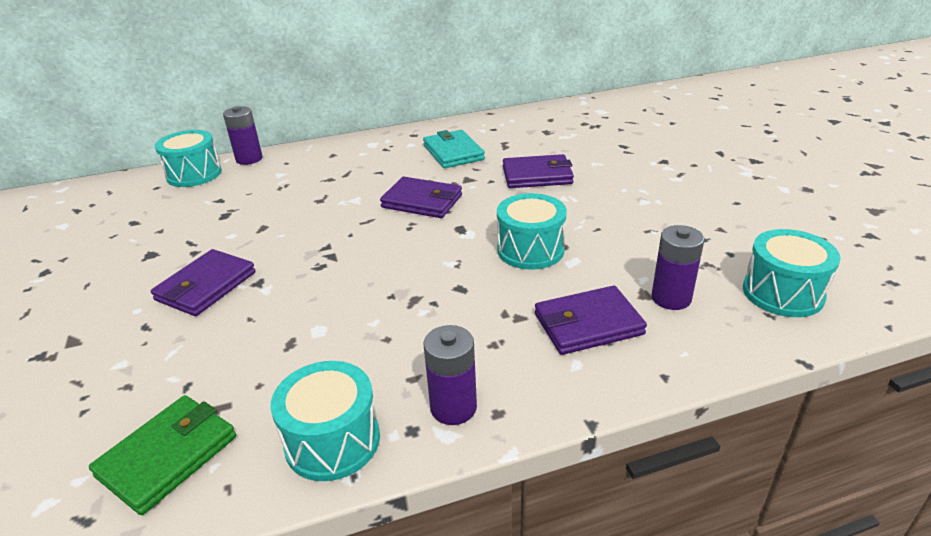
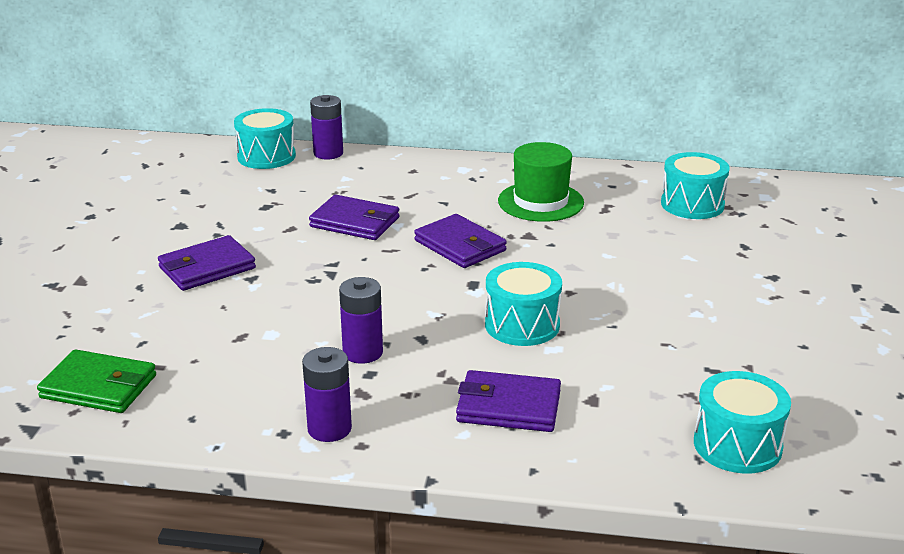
camera: 25 degrees right, 5 degrees down
(168, 456) = (98, 387): green wallet -> green wallet turned 45 degrees clockwise
(332, 441) = (219, 418): turquoise drum -> turquoise drum (692, 204)
(453, 152) = (540, 202): turquoise wallet -> green hat
(537, 175) = (606, 252): purple wallet -> purple wallet (354, 222)
(671, 298) = (614, 412): purple battery -> purple battery (363, 352)

